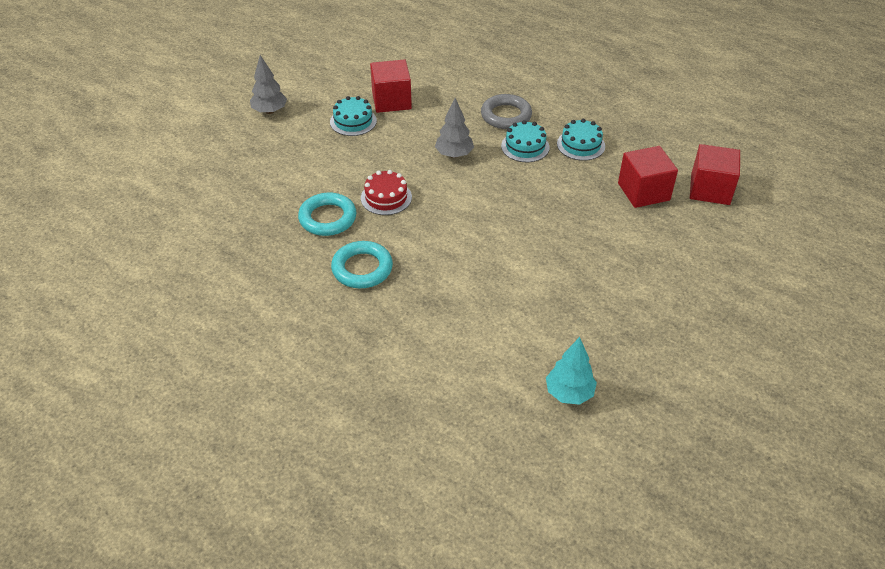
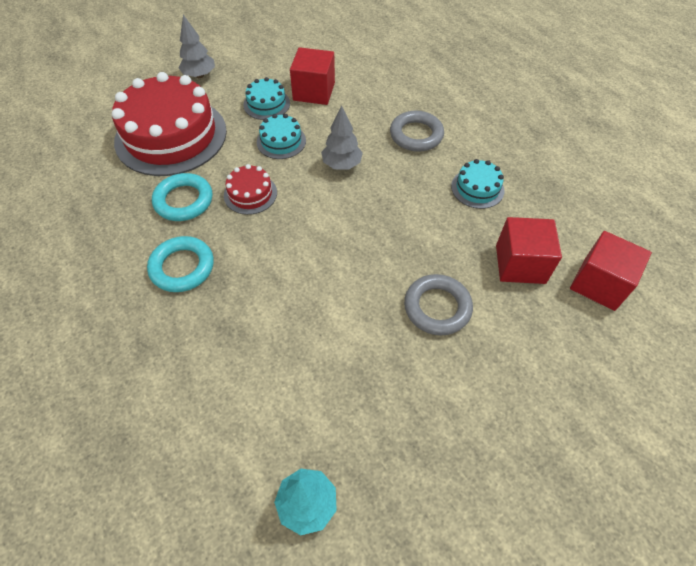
camera: 20 degrees right, 10 degrees up
(278, 169) = (171, 136): none -> red cake
(525, 147) = (417, 175): turquoise cake -> turquoise cake (281, 141)
(595, 239) = (437, 307): none -> grey ring

